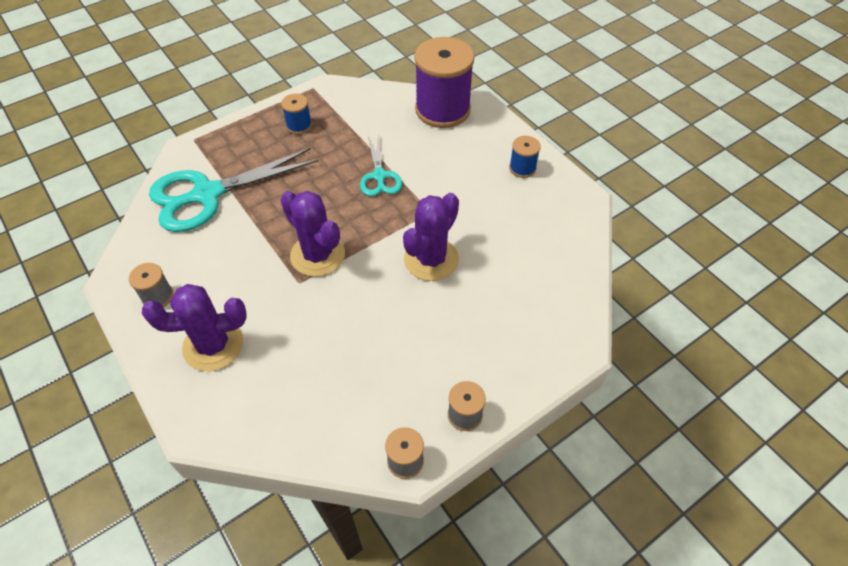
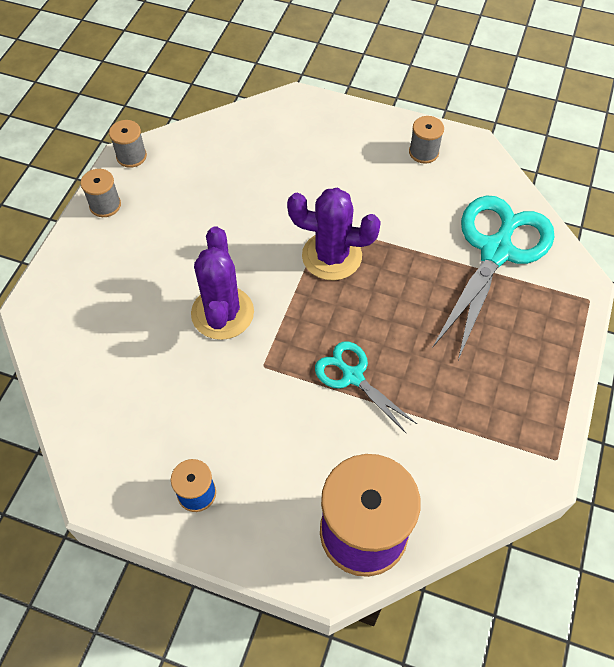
camera: 145 degrees right, 5 degrees up
(213, 345) = (340, 146): purple cactus -> none
(299, 125) = (506, 388): blue spool -> none

